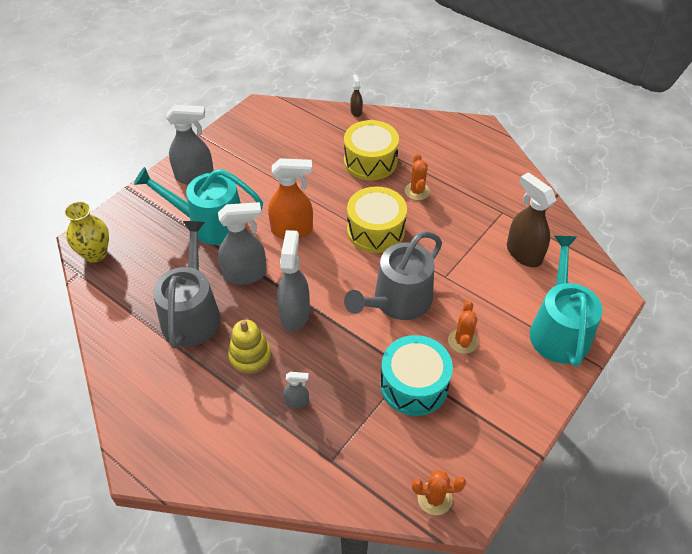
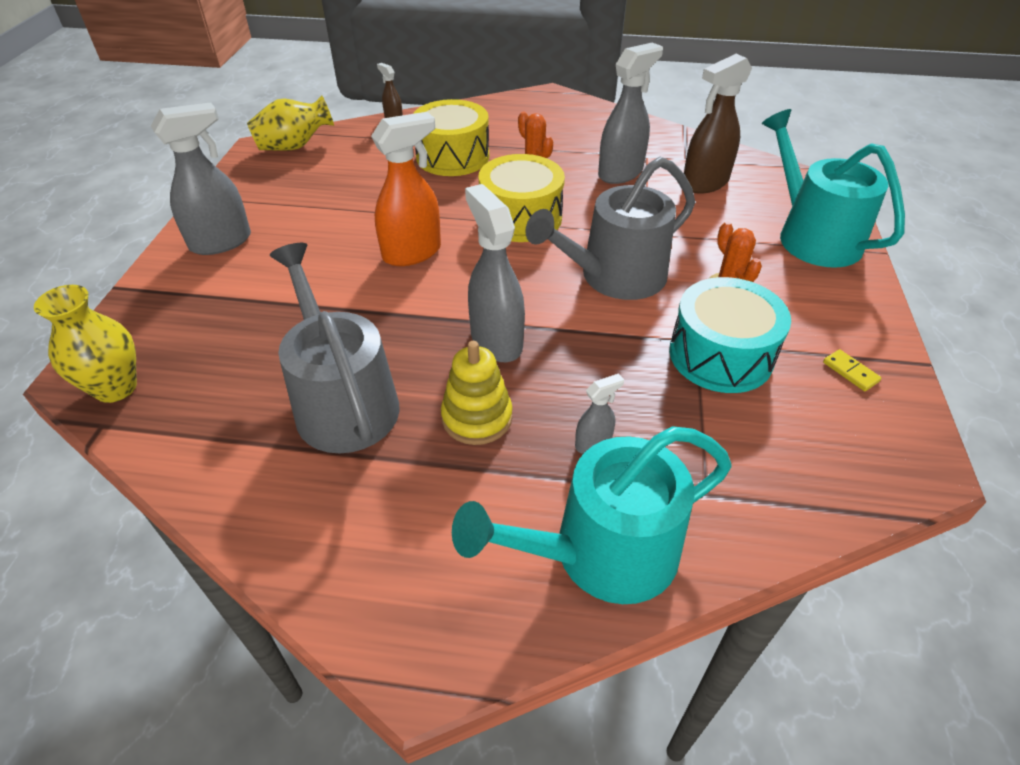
camera: 30 degrees left, 5 degrees down
(210, 223) = (286, 285): turquoise watering can -> turquoise watering can (602, 553)
(245, 274) = (387, 323): grey spray bottle -> grey spray bottle (621, 173)
(279, 114) = (294, 146): none -> yellow vase
(397, 301) = (614, 277): grey watering can -> grey watering can turned 45 degrees clockwise
(434, 498) = (875, 471): orange cactus -> none
(483, 435) = (850, 372): none -> yellow domino
(523, 253) = (704, 183): brown spray bottle -> brown spray bottle turned 60 degrees counterclockwise

